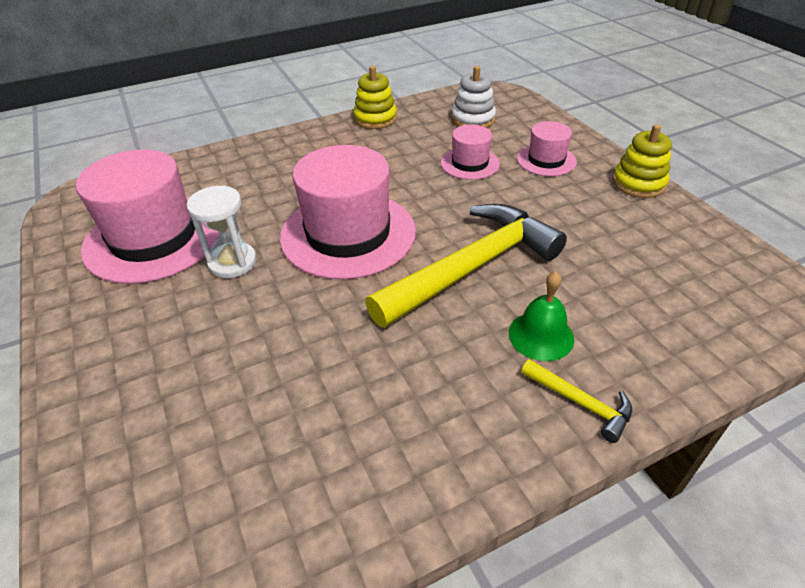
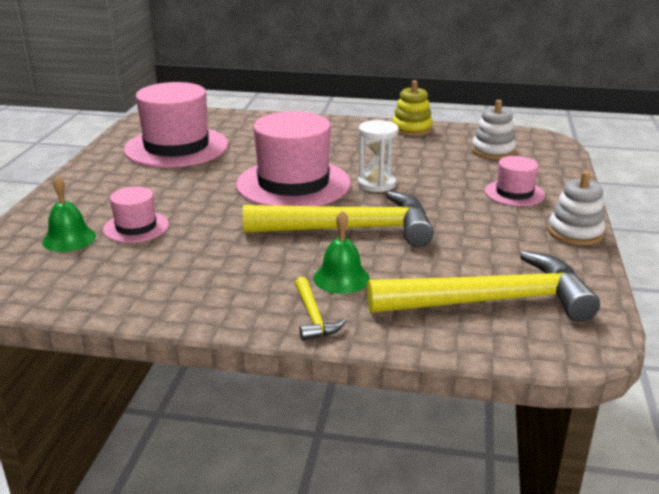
camera: 35 degrees right, 15 degrees down
(177, 453) = (69, 239): none -> green bell
(232, 262) = (203, 173): white hourglass -> white hourglass (376, 184)
(470, 163) = (444, 175): pink hat -> pink hat (136, 227)
(638, 183) = (575, 232): yellow stacking toy -> white stacking toy
(681, 292) = (491, 301): none -> yellow hammer

